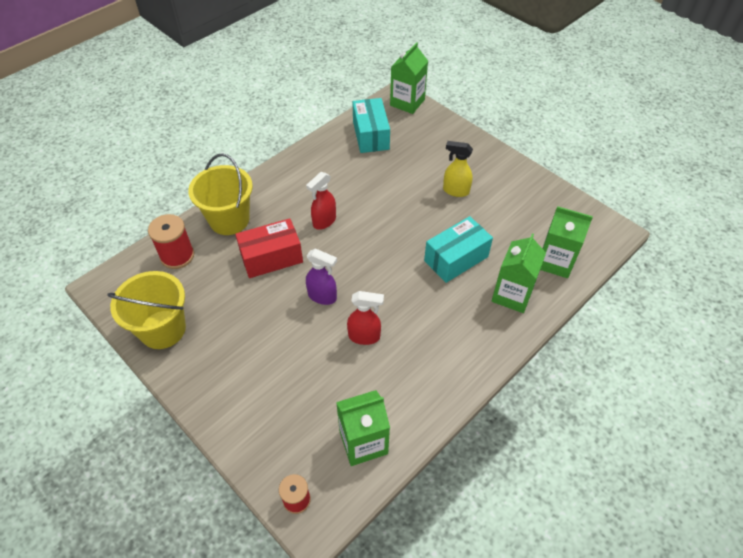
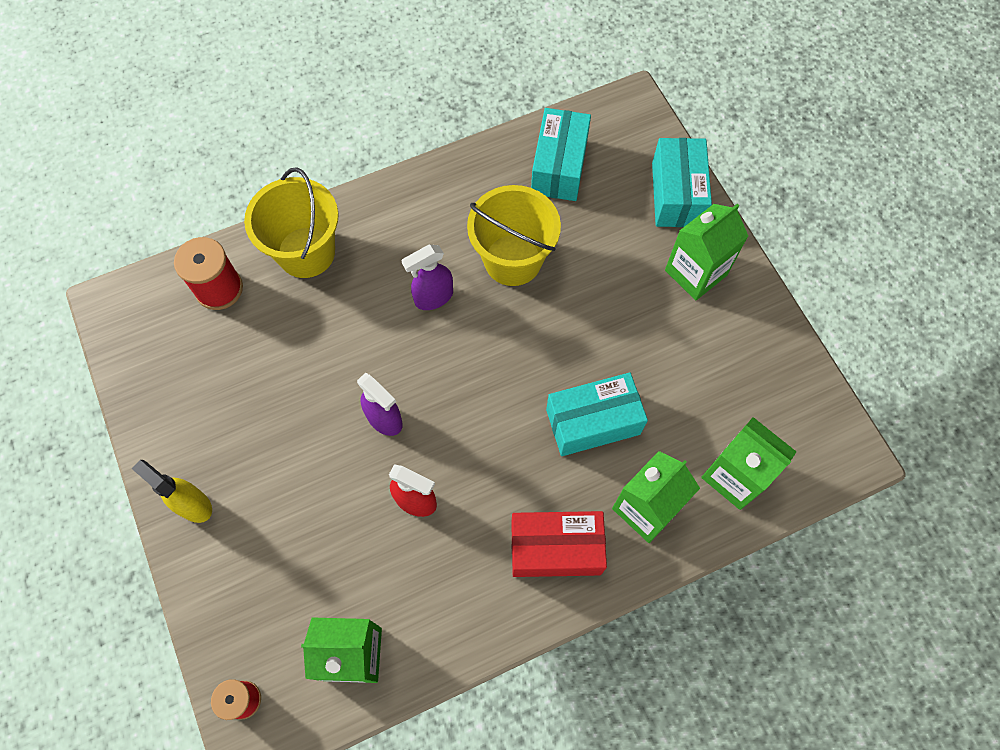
camera: 20 degrees right, 15 degrees up
(163, 329) = (164, 397): yellow bucket -> yellow bucket (512, 260)
(271, 257) = (340, 333): red box -> red box (555, 548)
(324, 221) = (433, 297): red spray bottle -> purple spray bottle
(407, 102) = (639, 121): green carton -> green carton (695, 272)
(446, 131) = (676, 194): none -> turquoise box
(455, 191) = (643, 306): yellow spray bottle -> yellow spray bottle (193, 504)

